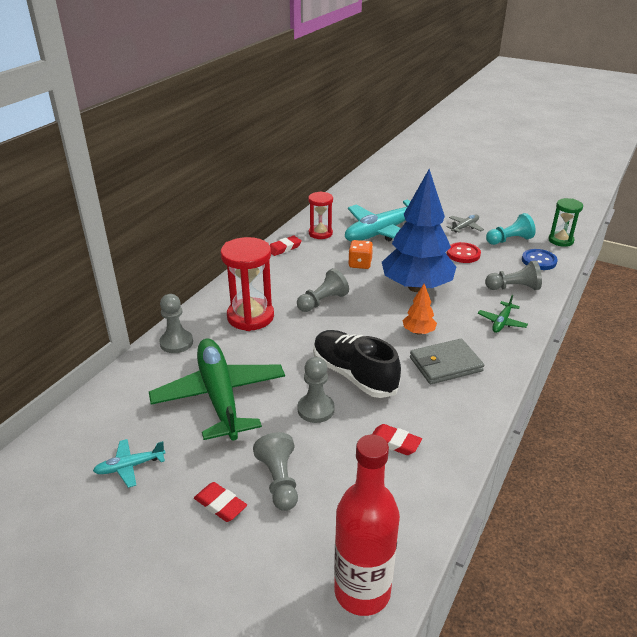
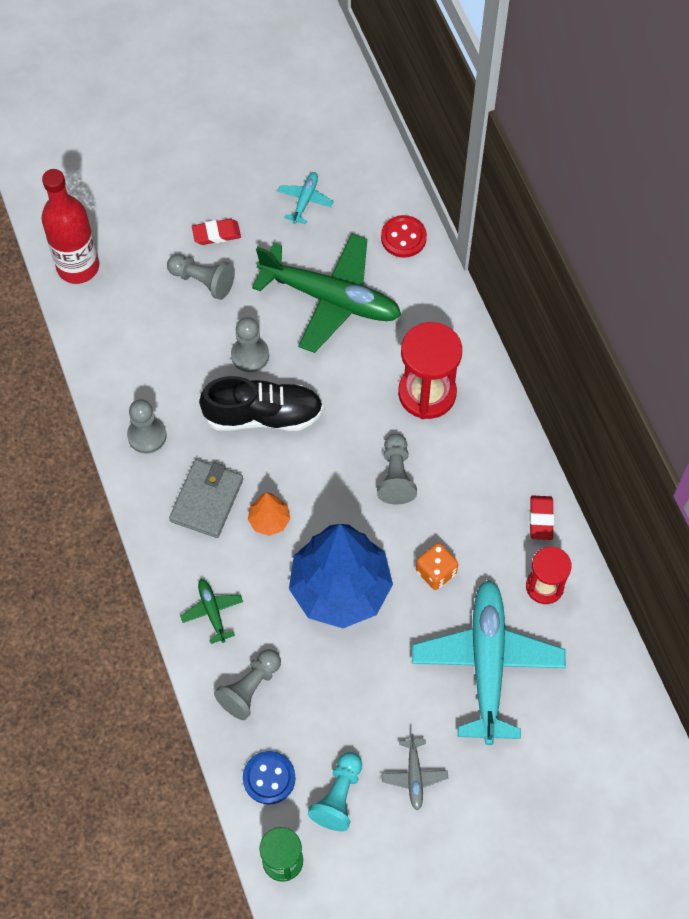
camera: 130 degrees right, 30 degrees up
(176, 343) = (438, 308): grey pawn -> grey pawn (147, 435)
(394, 442) = (164, 381): red eraser -> none
(463, 254) = (358, 706): red button -> red button (403, 237)

